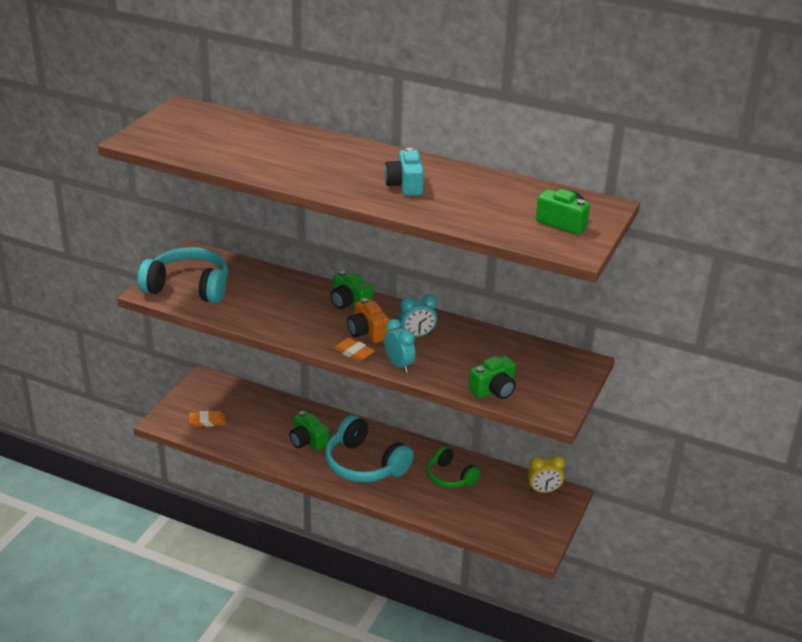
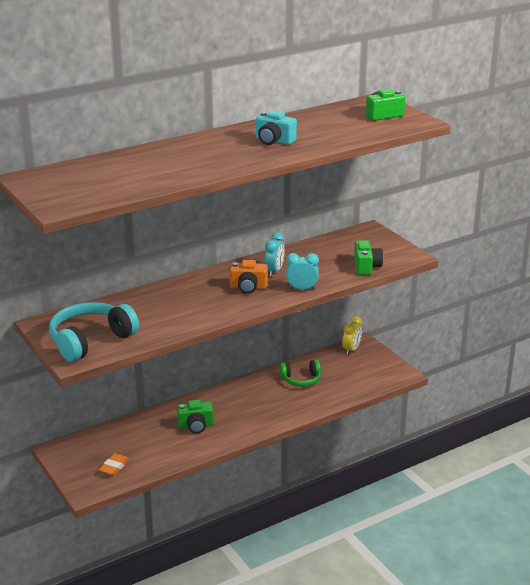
camera: 55 degrees left, 5 degrees down
(349, 303) = (202, 282): green camera -> none
(353, 352) = (267, 300): orange eraser -> none
(364, 464) = (250, 410): turquoise headphones -> none

